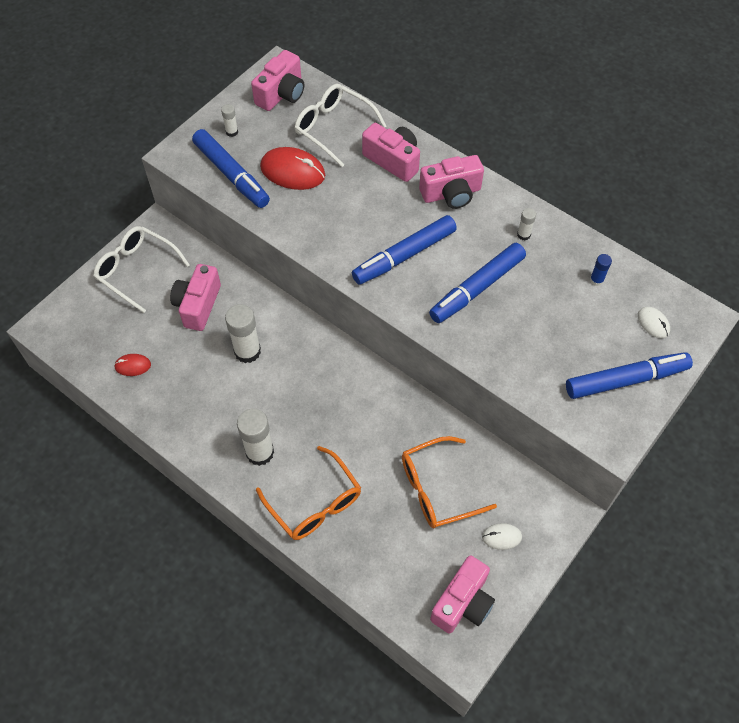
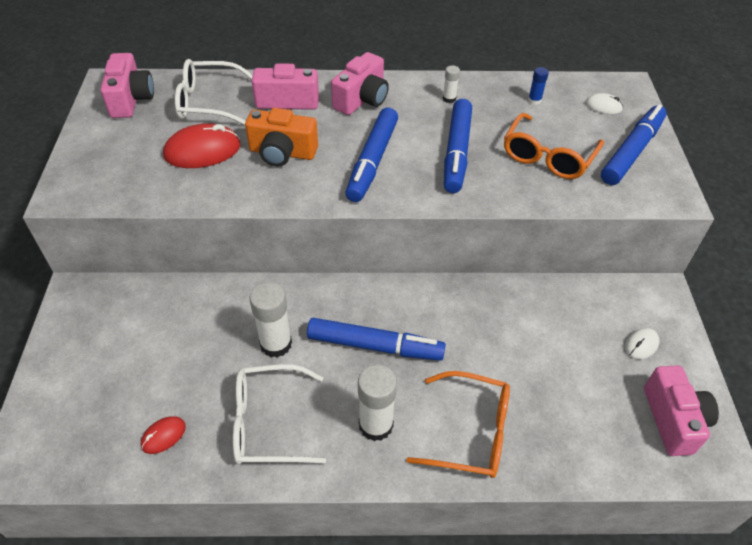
camera: 40 degrees left, 10 degrees down
(137, 270) = (87, 343): white glasses -> white glasses (269, 423)
(198, 305) = (185, 335): pink camera -> none
(231, 174) = (141, 182): blue marker -> blue marker (375, 346)
(232, 132) = (107, 149): white glue stick -> none
(346, 207) = (282, 153): none -> orange camera
(438, 488) = (556, 343): orange glasses -> orange glasses (548, 156)

